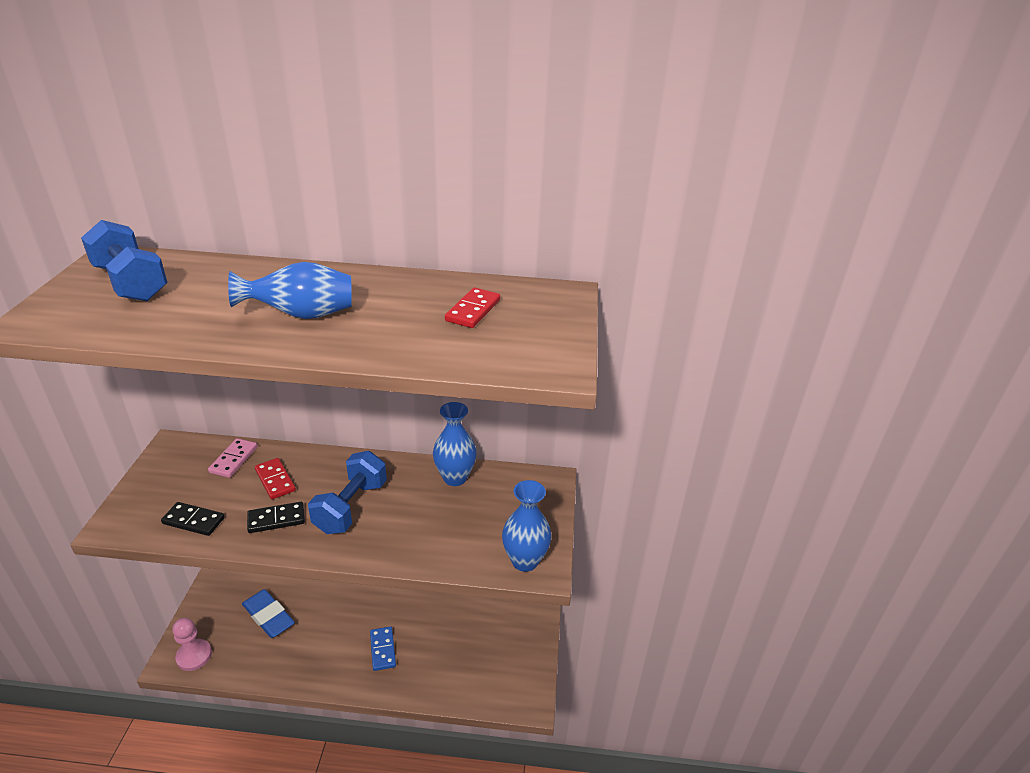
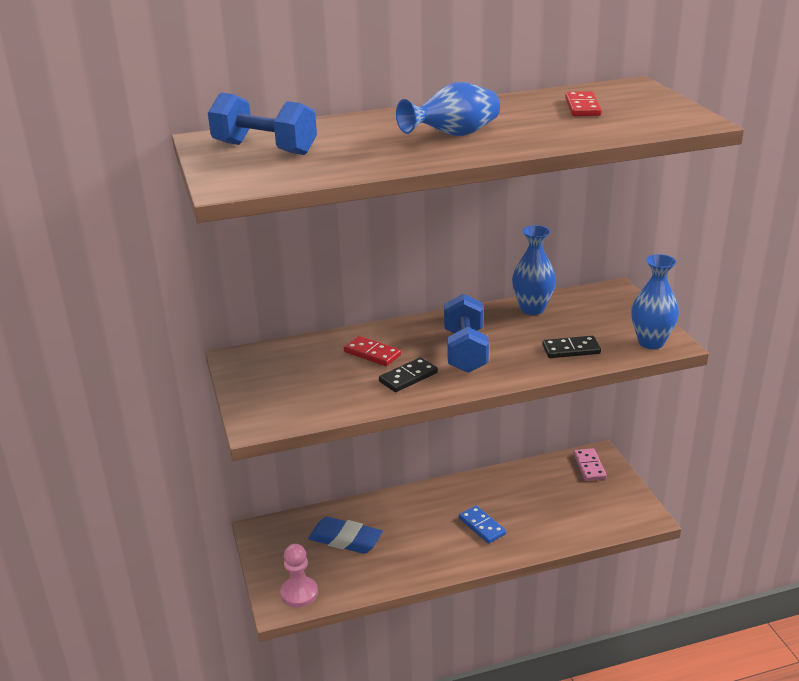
camera: 20 degrees left, 5 degrees down
(193, 520) = (331, 399): black domino -> black domino (571, 349)
(233, 459) = (312, 351): pink domino -> pink domino (589, 466)

